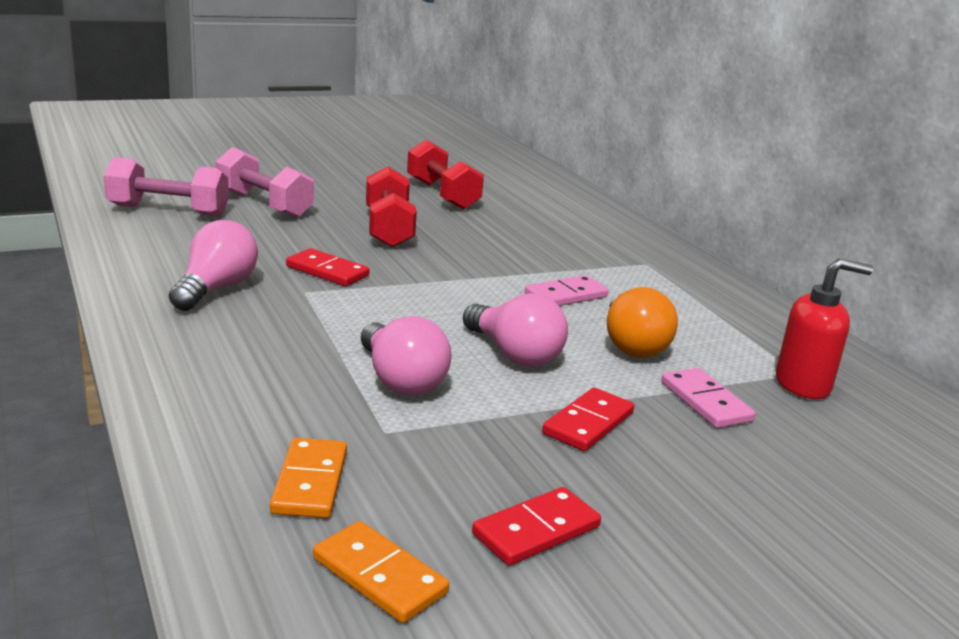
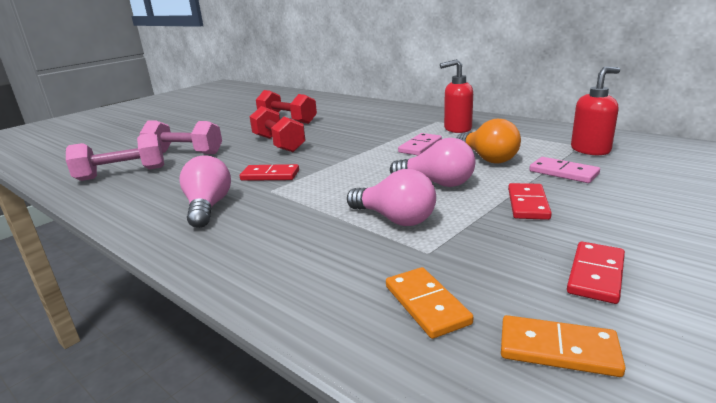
camera: 20 degrees left, 0 degrees up
(657, 286) = (457, 129): none -> red soap dispenser

